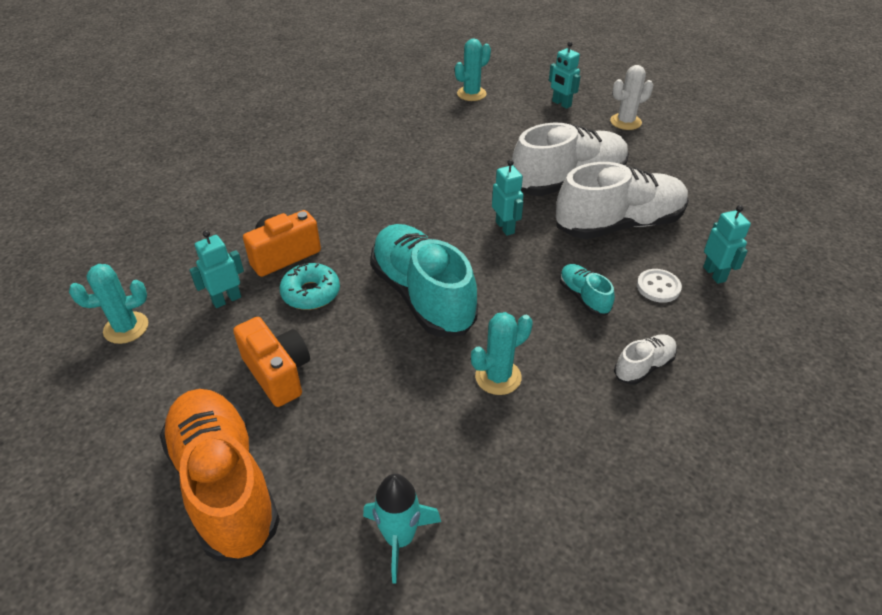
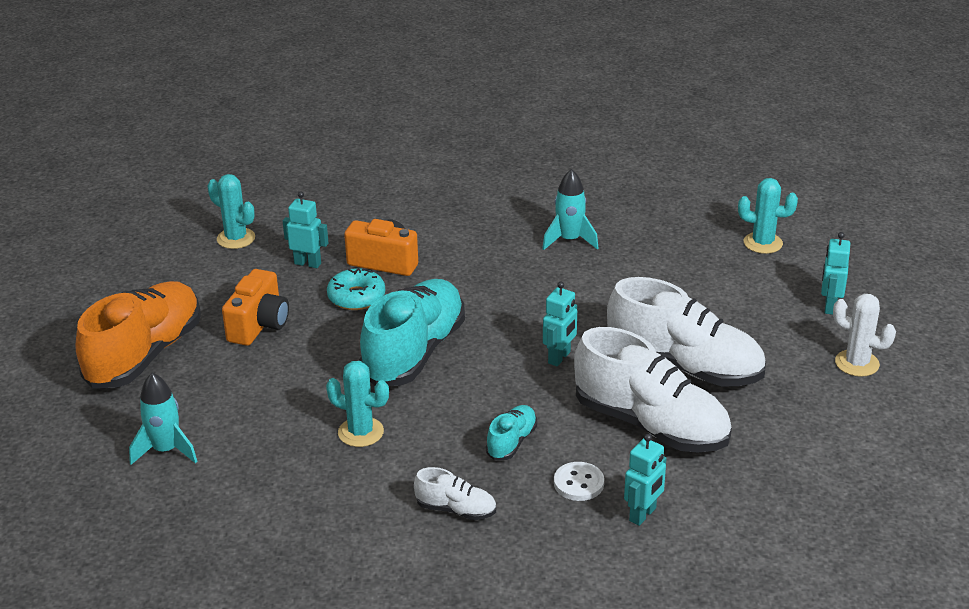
camera: 55 degrees right, 10 degrees down
(373, 159) = (569, 240): none -> turquoise rocket

